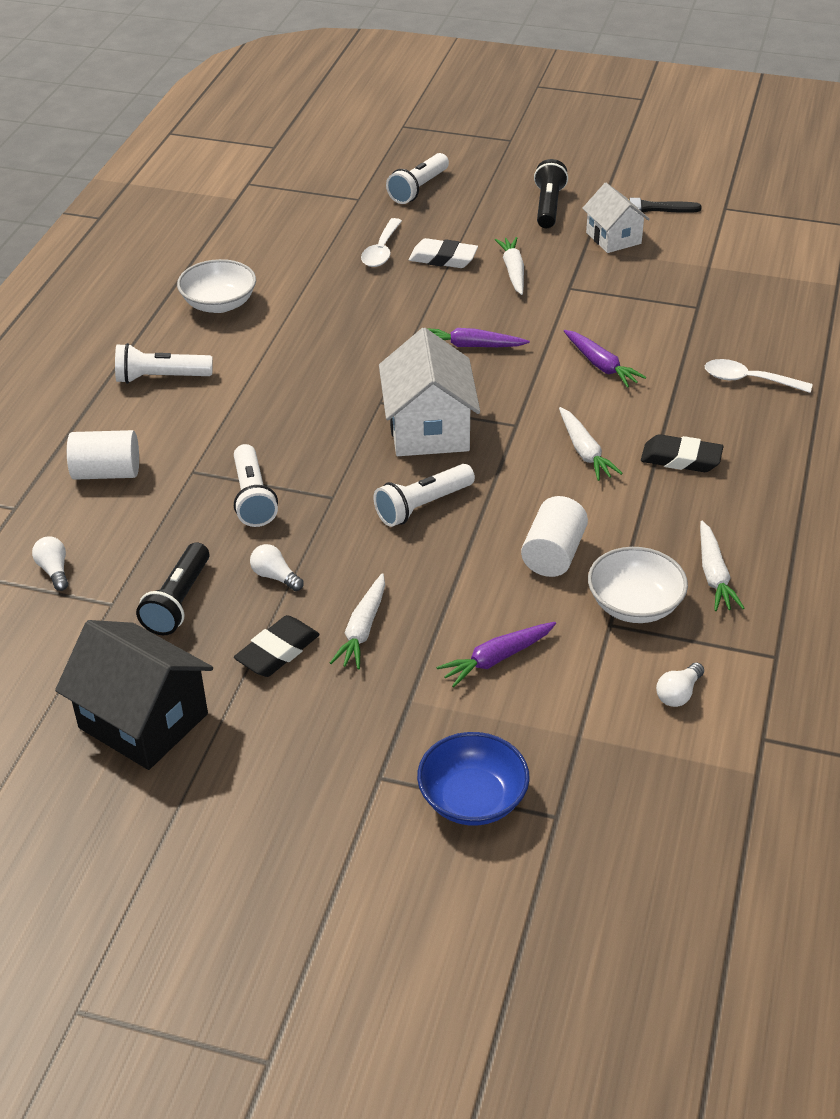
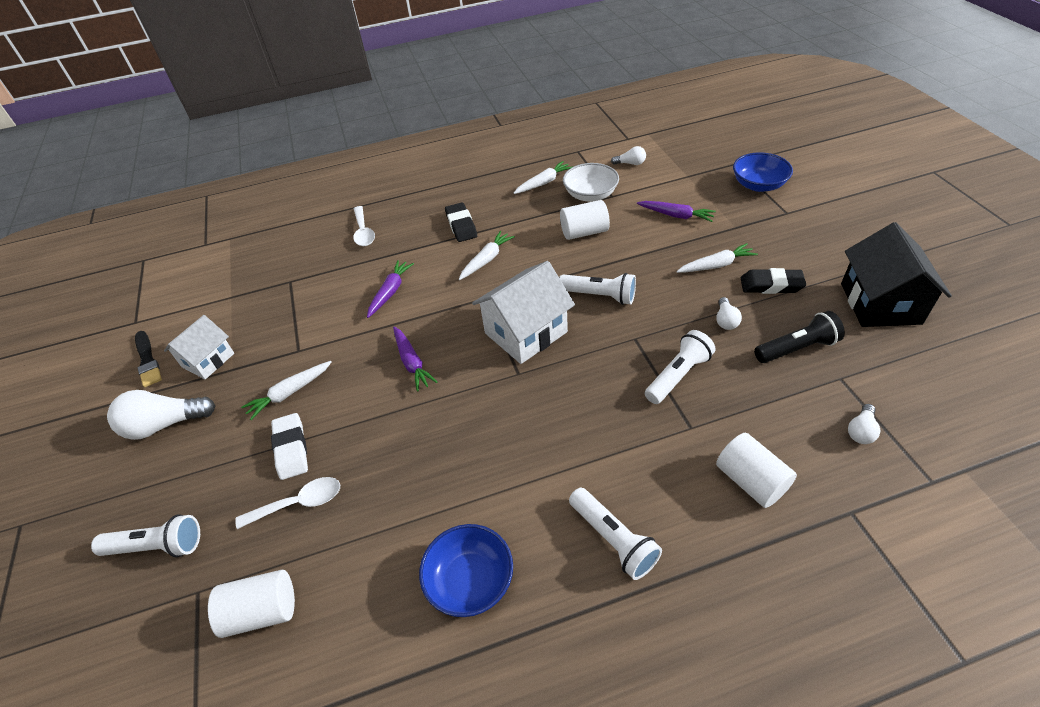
camera: 120 degrees left, 5 degrees up
(219, 304) = (470, 580): white bowl -> blue bowl
(309, 219) = (262, 611): none -> white cylinder
(548, 206) = (165, 424): black flashlight -> white light bulb

